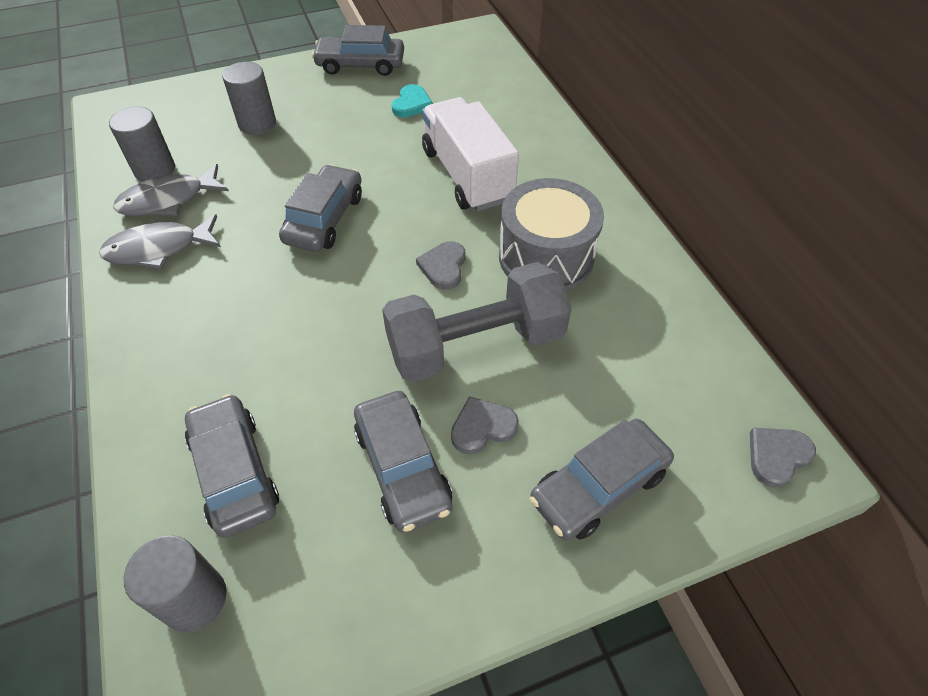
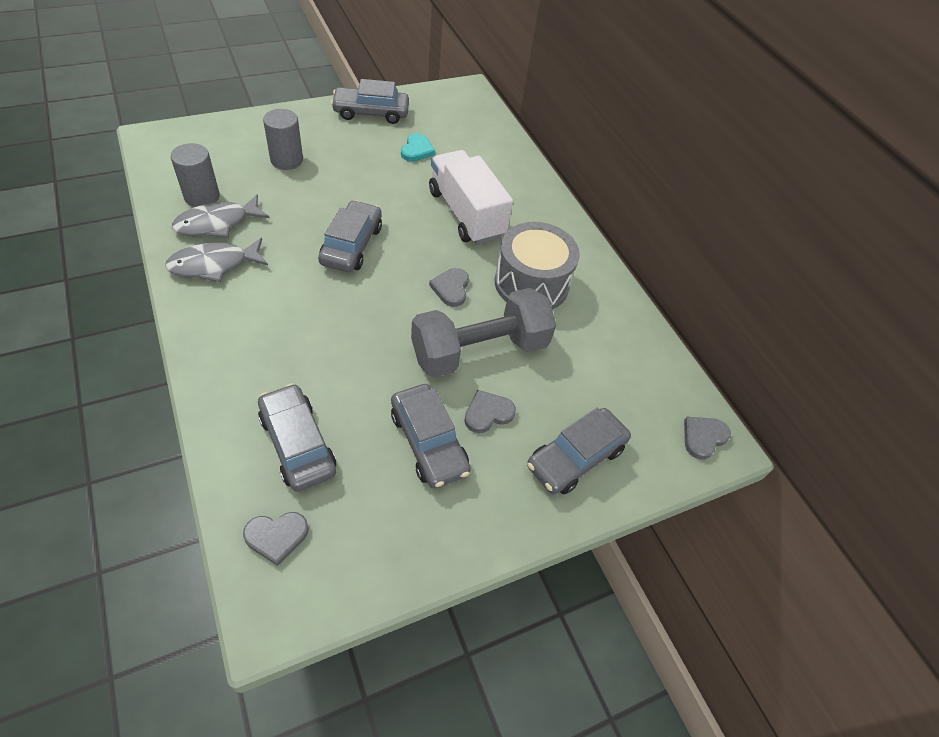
camera: 10 degrees left, 0 degrees up
(194, 599) = (276, 536): grey cylinder -> grey heart

